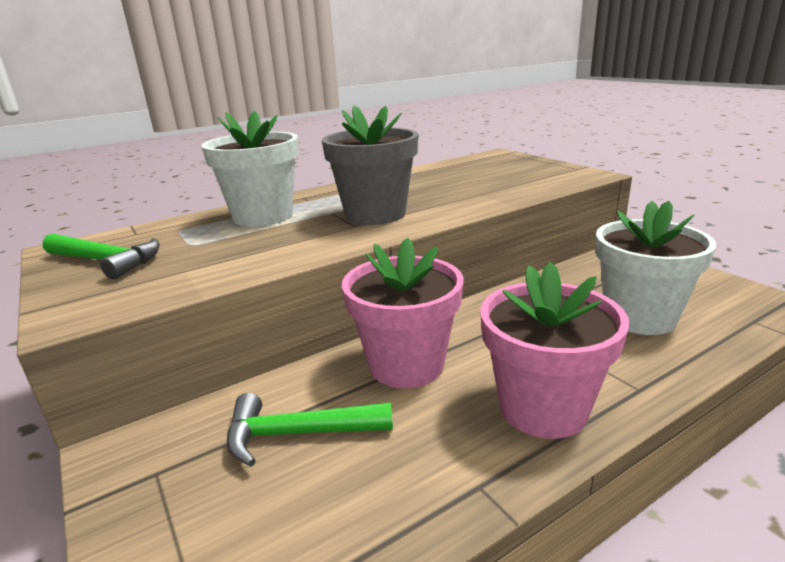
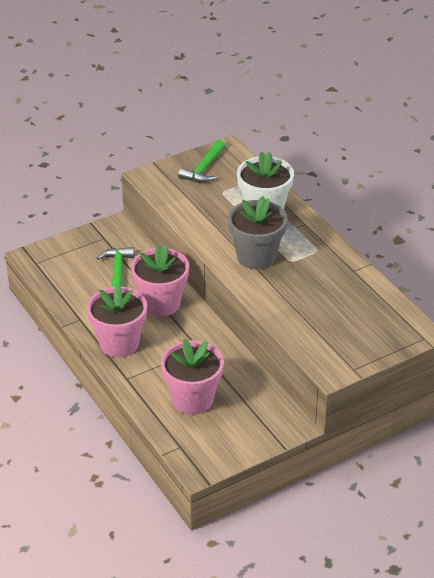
camera: 90 degrees right, 15 degrees up
(639, 317) = (192, 399): white flower pot -> pink flower pot

